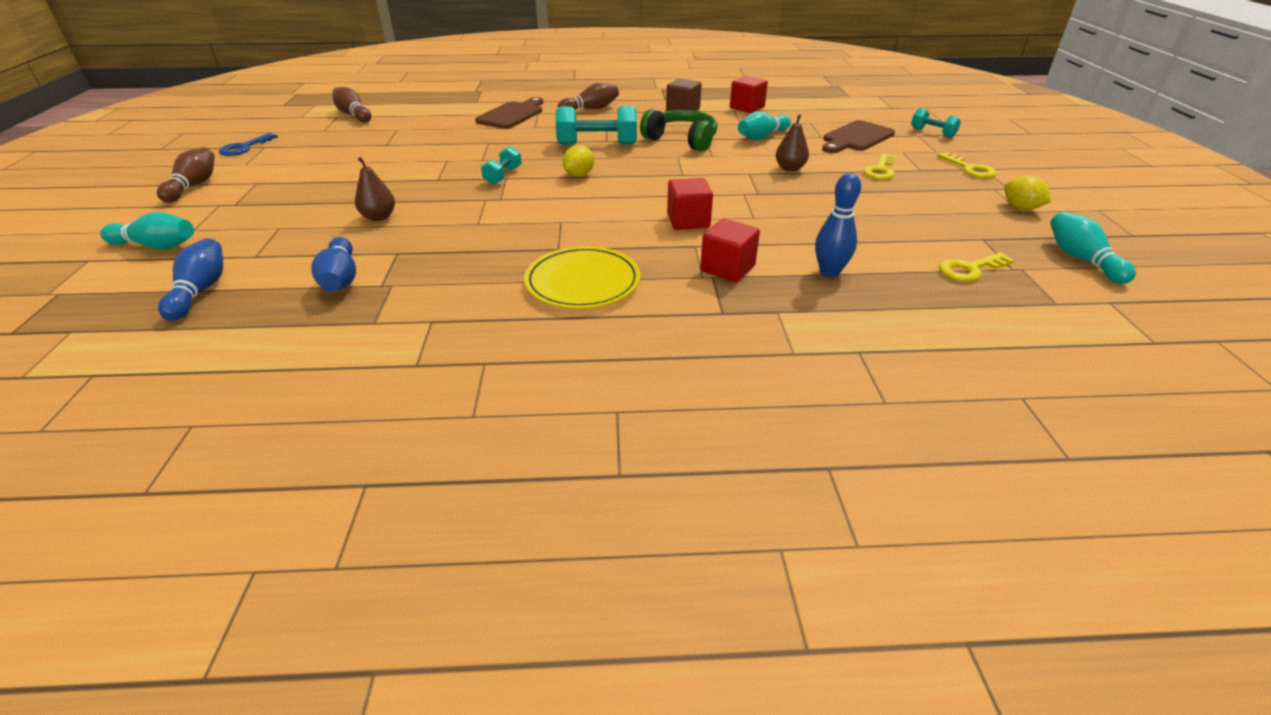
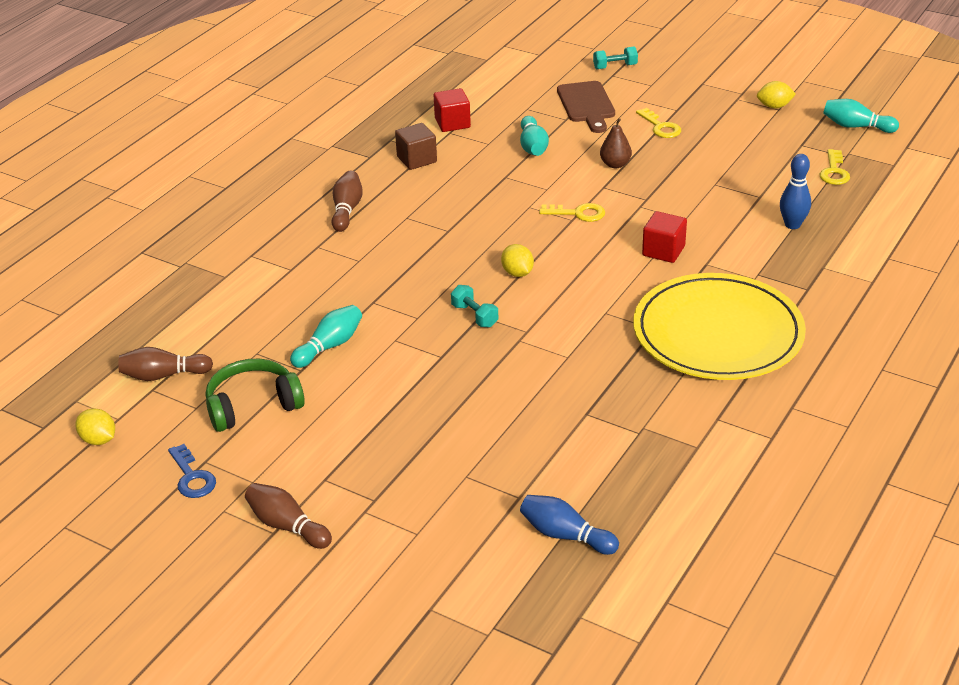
camera: 55 degrees left, 0 degrees up
(157, 246) = (438, 560): turquoise bowling pin -> turquoise bowling pin (329, 346)
(276, 118) = (98, 440): none -> yellow lemon
(340, 279) = (609, 452): blue bowling pin -> none
(379, 217) = (501, 410): brown pear -> none
(512, 115) = (303, 264): brown cutting board -> none
(583, 282) = (717, 333): yellow plate -> yellow plate, size x1.73
(597, 144) = (453, 239): turquoise dumbbell -> none
(682, 140) = (494, 190): green headphones -> green headphones (253, 405)
(727, 268) = (752, 263): red cube -> none
(969, 169) = (697, 89): yellow key -> yellow key (578, 213)

